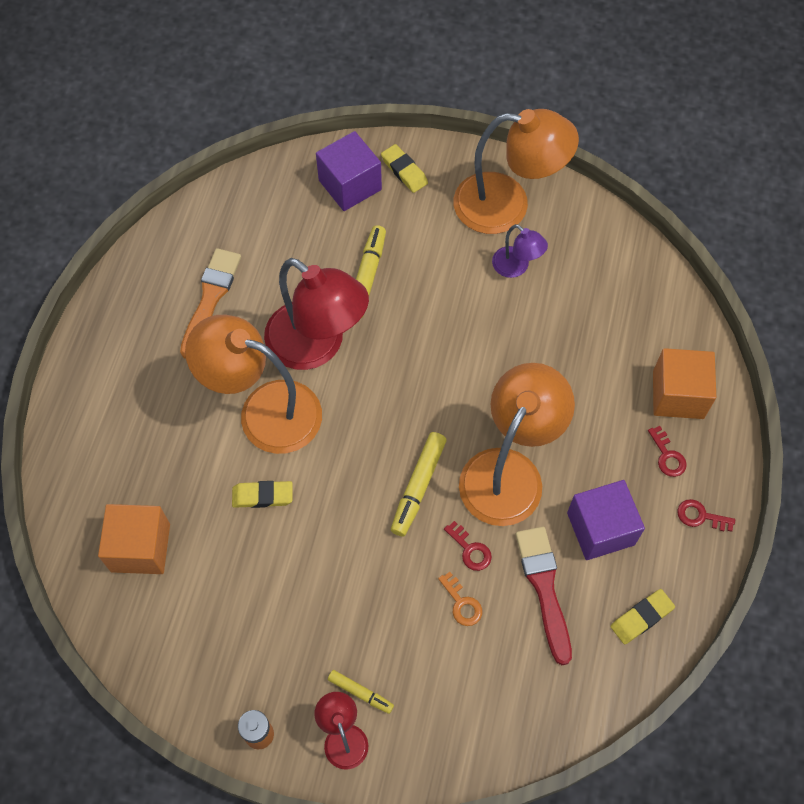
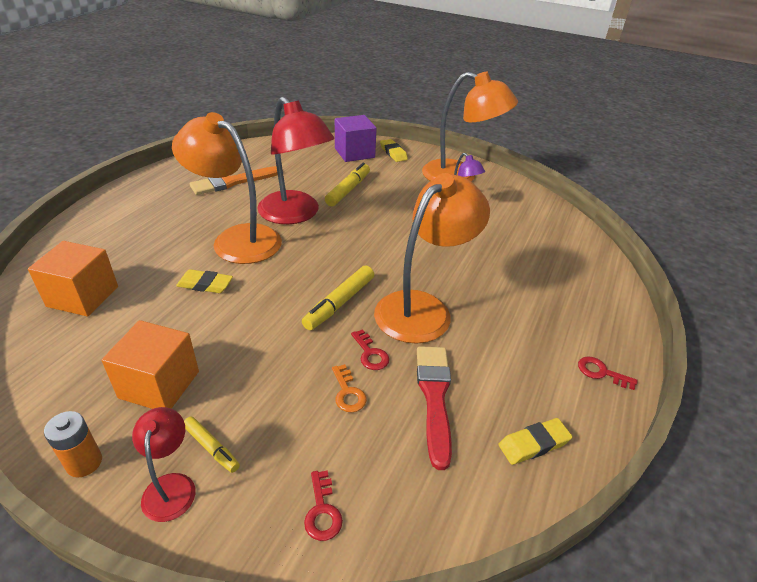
camera: 10 degrees right, 25 degrees down
(210, 298) = (232, 182): orange brush -> orange brush turned 150 degrees counterclockwise
(600, 529) = (500, 363): purple cube -> none
(667, 456) = (570, 324): red key -> red key (322, 511)
(678, 394) = (582, 288): orange cube -> orange cube (159, 384)

